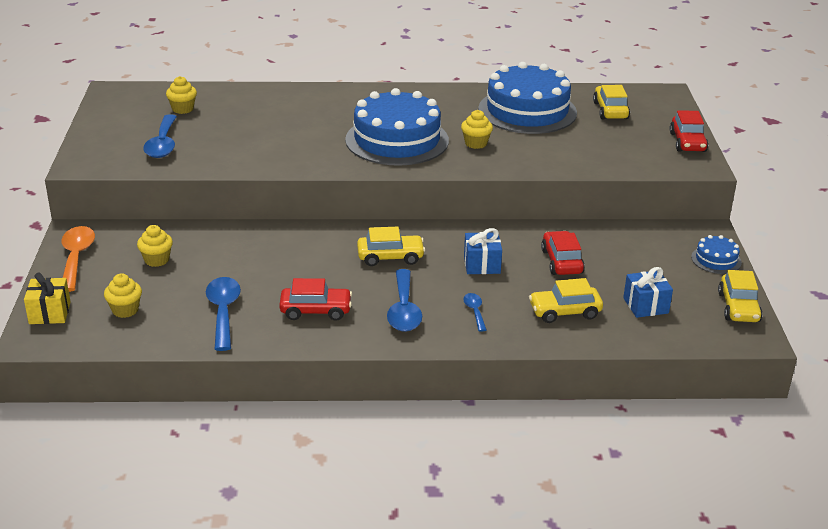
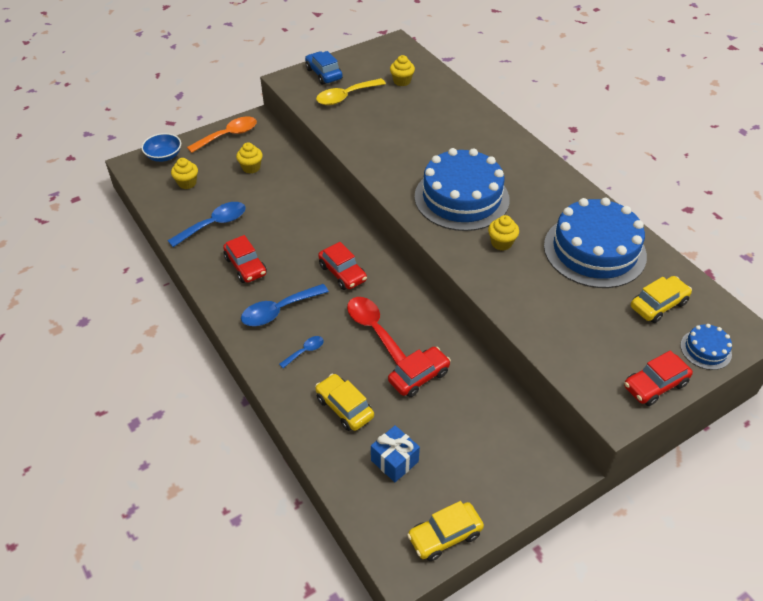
camera: 60 degrees right, 15 degrees up
(50, 313) = (164, 156): yellow gift -> blue bowl
(103, 143) = (323, 74): none -> blue car
(163, 144) = (345, 97): blue spoon -> yellow spoon
(390, 257) = (342, 273): yellow car -> red car
(482, 265) = (373, 329): blue gift -> red spoon
(716, 260) = (515, 490): blue cake -> blue cake (705, 349)

